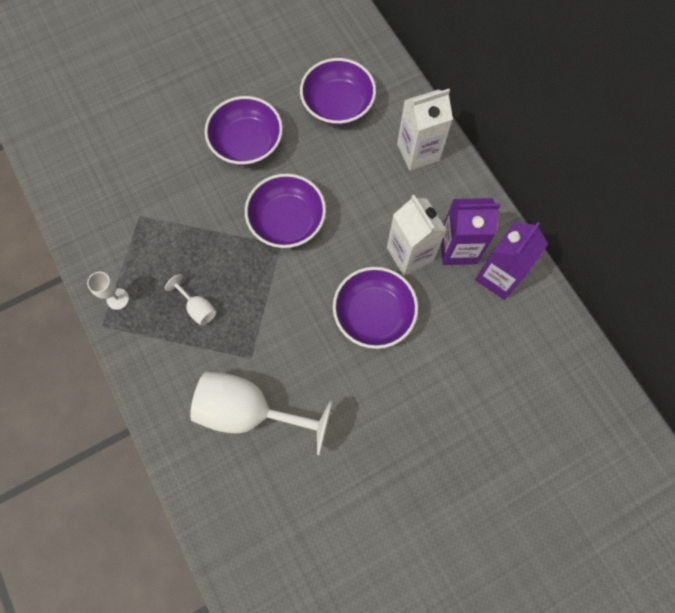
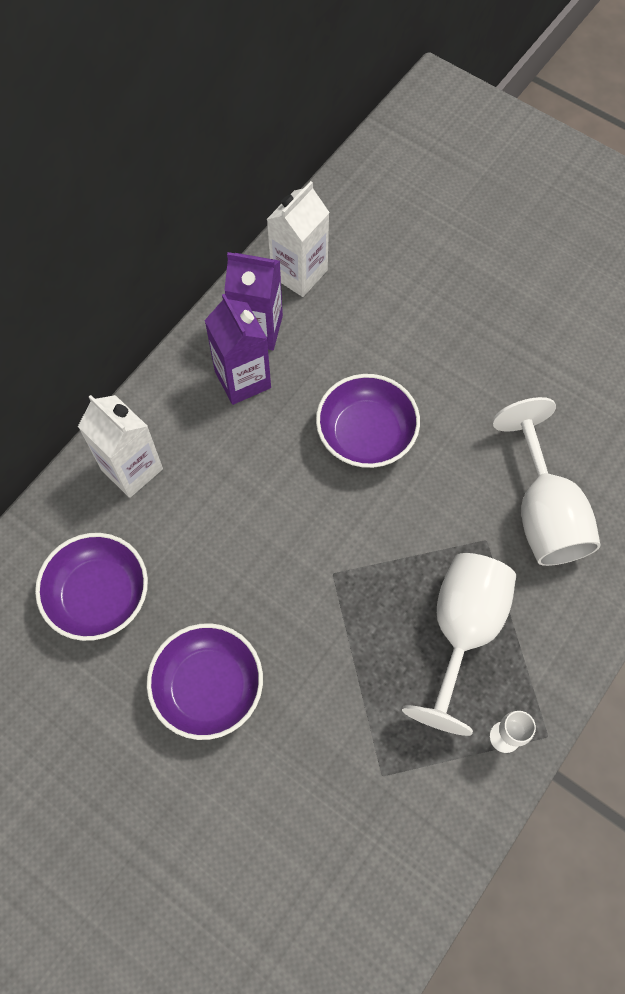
camera: 115 degrees left, 5 degrees down
(198, 308) = (462, 630): white goblet -> white goblet, size x2.27
(287, 221) = (298, 580): purple bowl -> none
(410, 254) = (274, 426): white carton -> white carton (299, 273)

